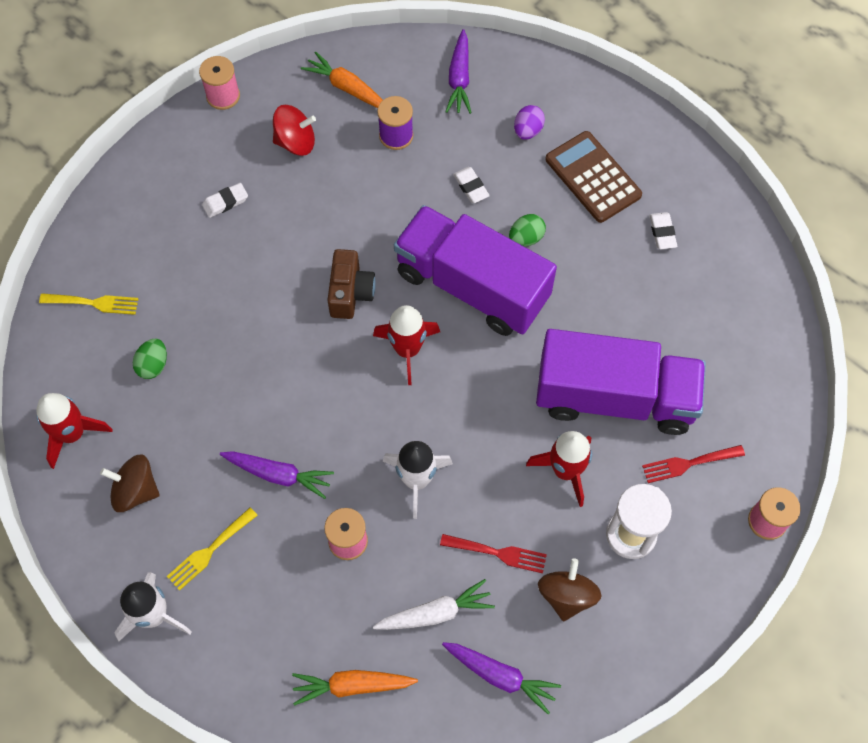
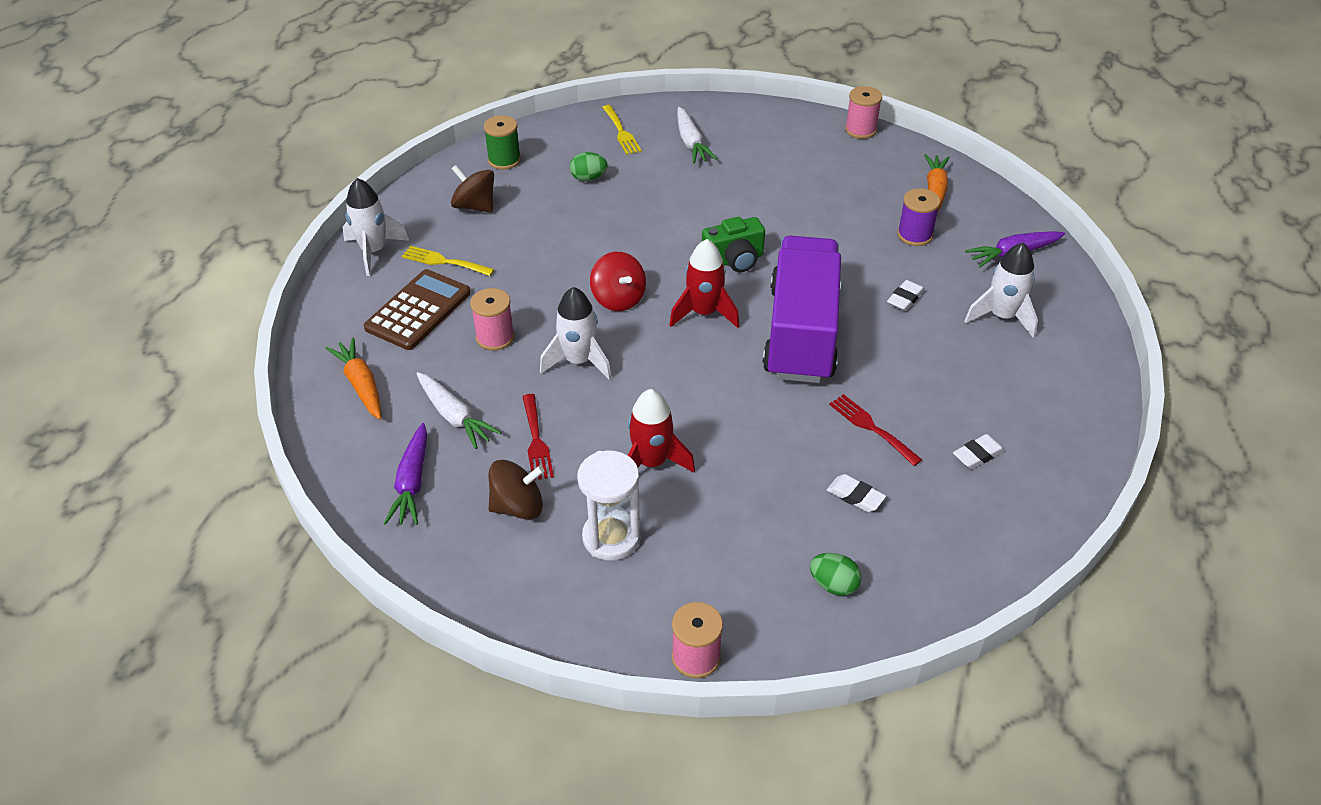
camera: 65 degrees right, 20 degrees down
(72, 434) = (504, 160): red rocket -> green spool
(135, 490) = (475, 206): brown spinning top -> brown spinning top turned 45 degrees counterclockwise
(152, 248) = (691, 143): none -> white carrot
(225, 202) = (763, 164): white eraser -> white eraser (855, 496)
(278, 475) = (533, 276): purple carrot -> none
(296, 142) = (853, 181): red spinning top -> red spinning top (618, 299)
(350, 293) = (734, 260): brown camera -> green camera
(526, 238) = (882, 353): green egg -> green egg (833, 585)
(528, 131) = (1002, 317): purple egg -> white rocket
(593, 177) = (994, 380): brown calculator -> brown calculator (418, 310)
(614, 397) = (757, 476): purple truck -> none
(688, 464) = (721, 562): red fork -> red fork (871, 427)

